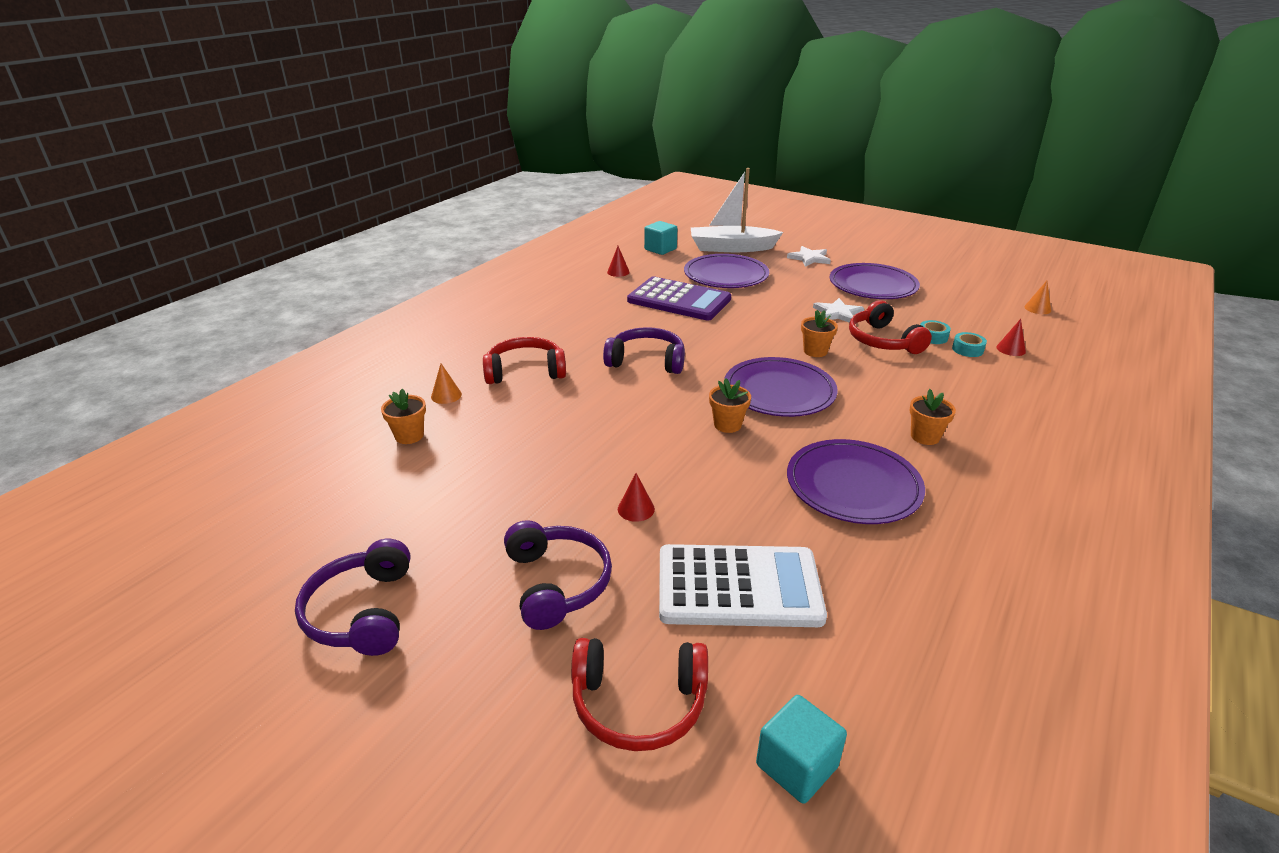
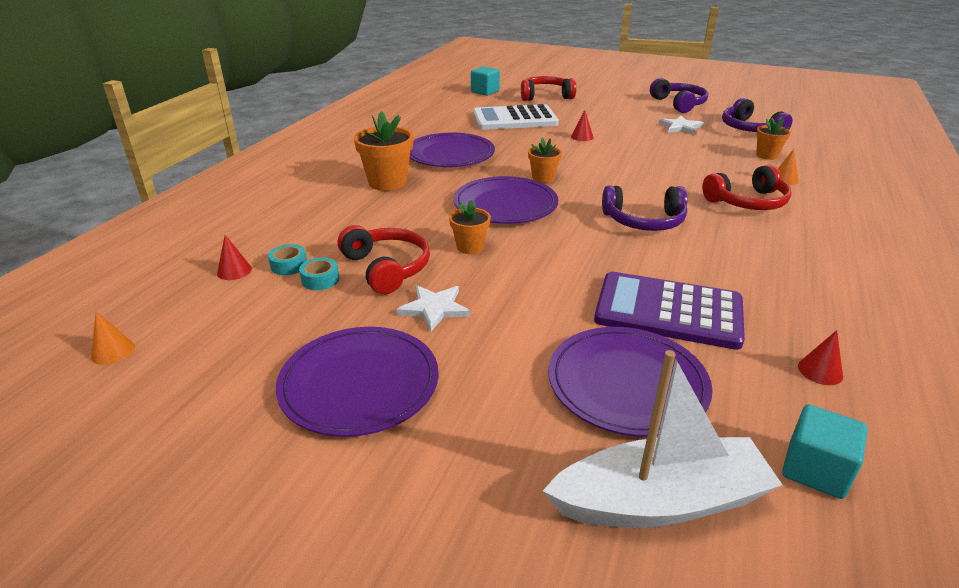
camera: 170 degrees right, 0 degrees up
(557, 583) = (602, 115): purple headphones -> purple headphones (749, 129)
(809, 258) = (470, 473): white star -> white star (680, 127)
(925, 436) = (387, 182): orange flower pot -> orange flower pot, size x1.69

